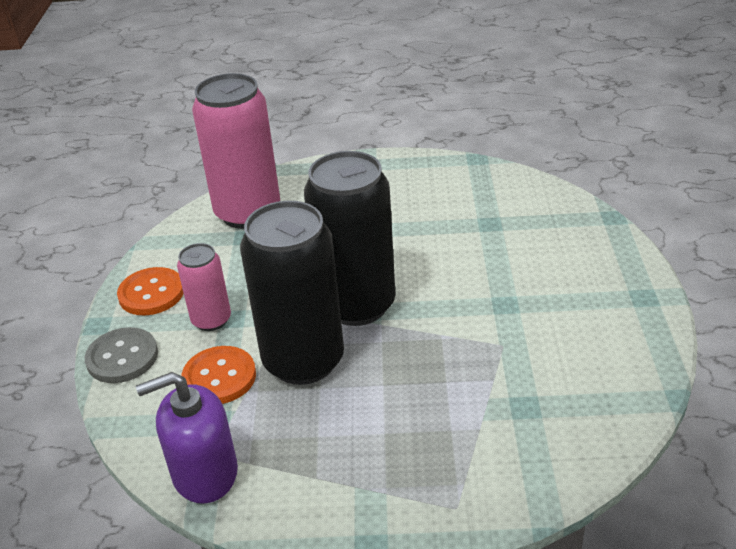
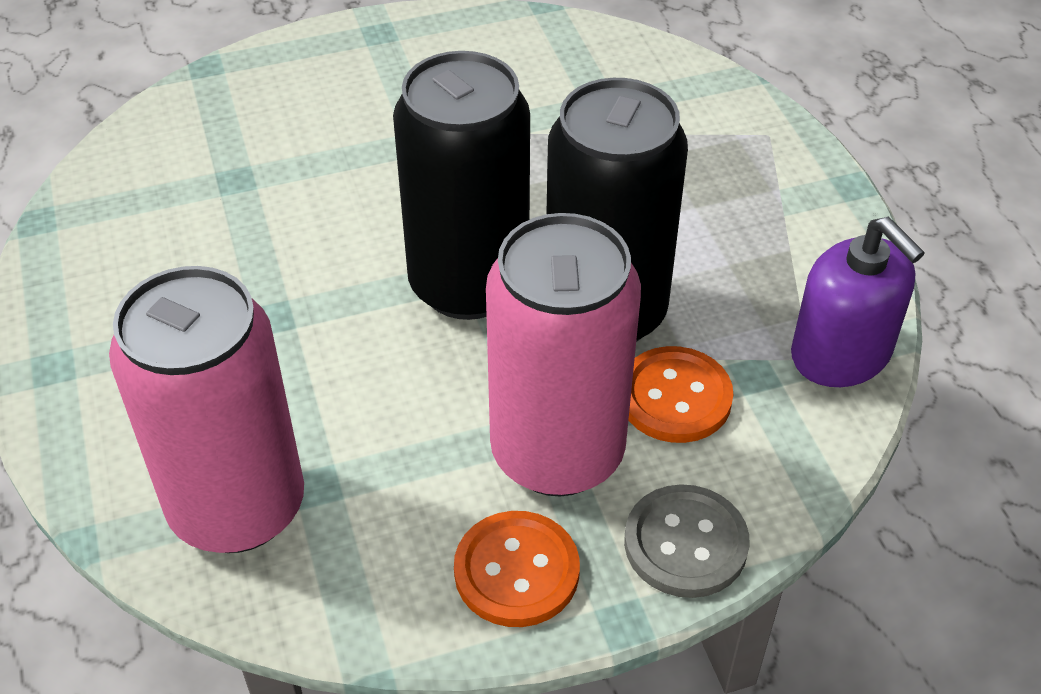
camera: 110 degrees left, 10 degrees up
(211, 320) = (557, 453): pink can -> pink can, size x1.91

